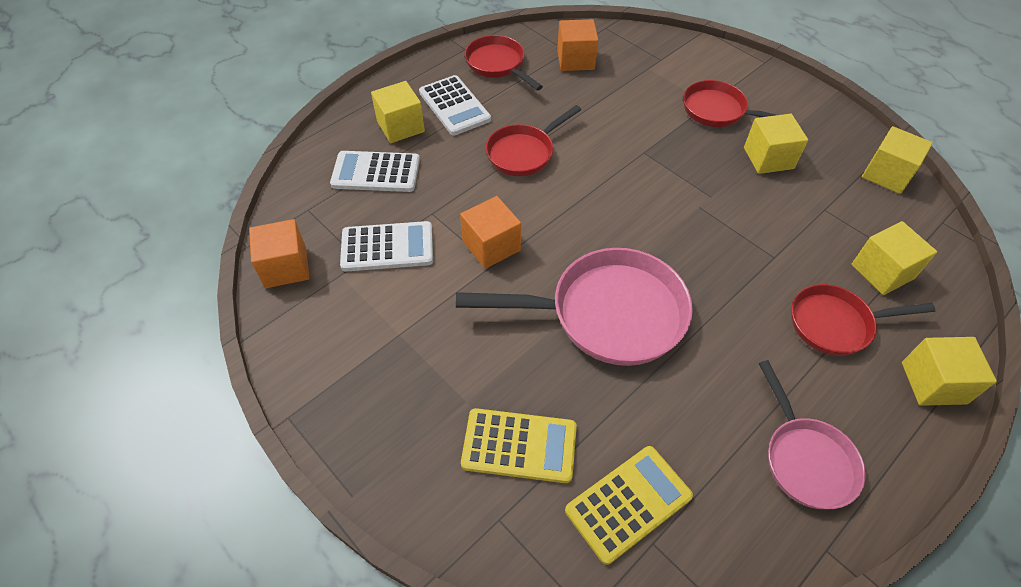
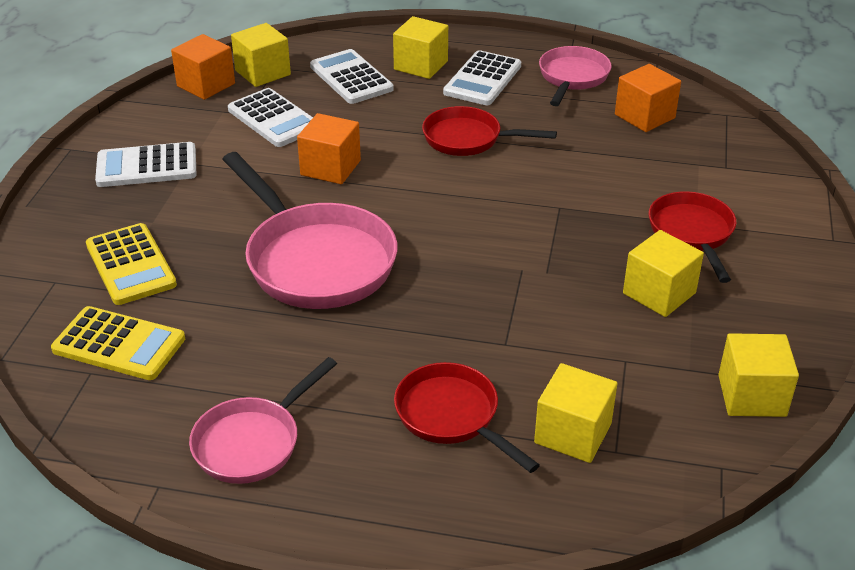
camera: 55 degrees right, 15 degrees down
(376, 368) = (147, 166): none -> white calculator
(498, 65) = (572, 78): red pan -> pink pan
(933, 383) = (439, 517): yellow cube -> yellow cube (263, 73)

